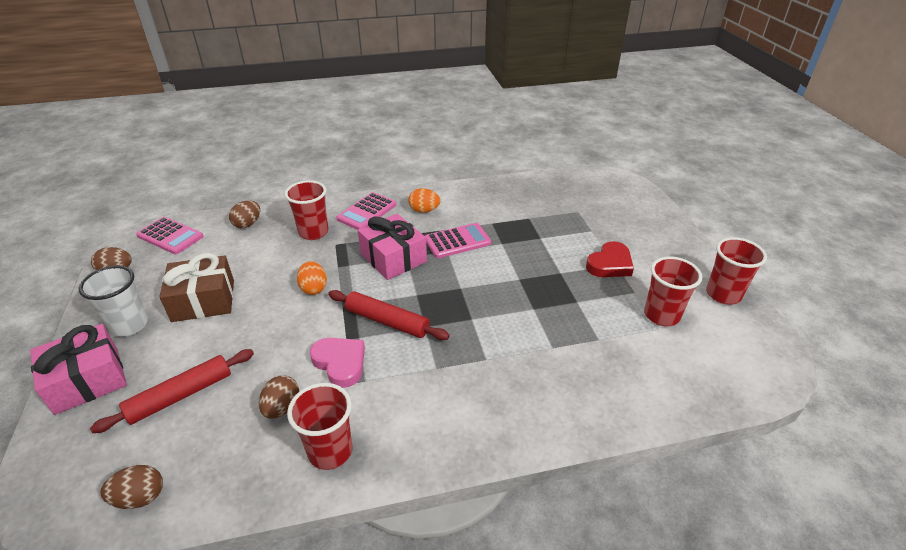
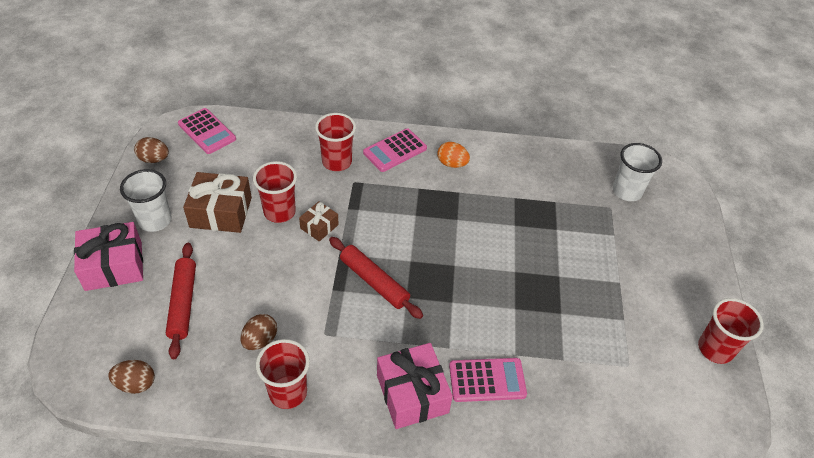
camera: 15 degrees right, 10 degrees up
(181, 395) = (183, 303): red rolling pin -> red rolling pin turned 75 degrees counterclockwise
(247, 224) = (279, 136): brown egg -> none
(313, 288) = (319, 226): orange egg -> brown gift
(340, 363) = (320, 312): pink heart -> none
(393, 258) = (402, 213): pink gift -> pink gift (412, 394)
(457, 241) = (471, 210): pink calculator -> pink calculator (487, 380)
(585, 197) = (627, 191): none -> white cup
(610, 264) = (614, 280): red heart -> none
(661, 315) = (638, 353): red cup -> red cup (279, 212)

